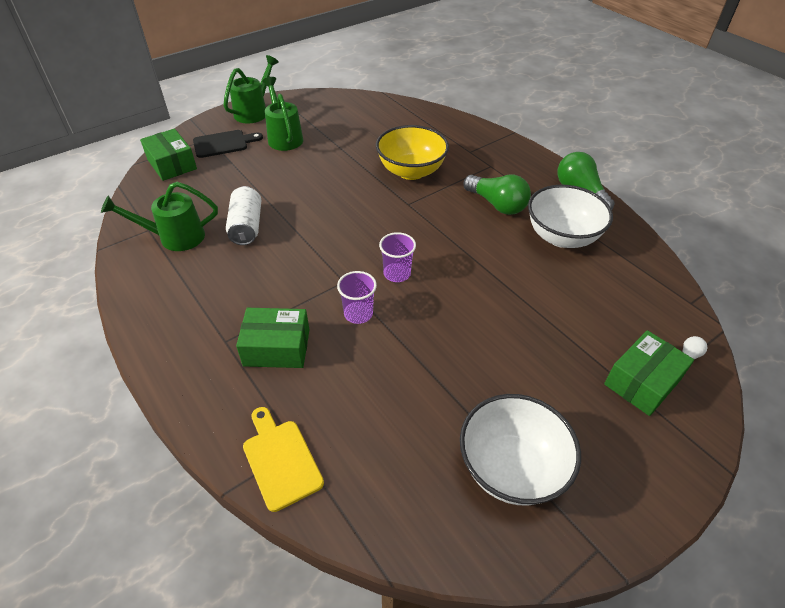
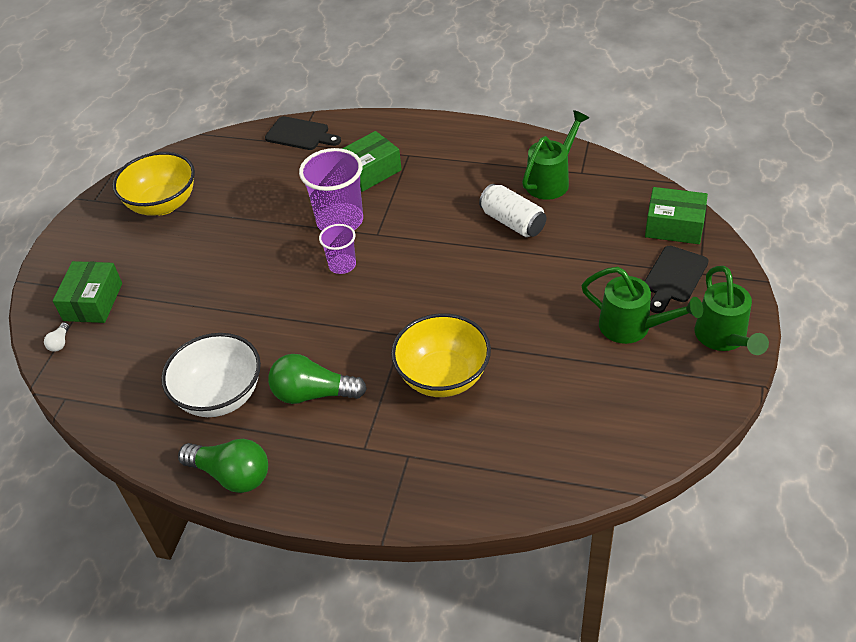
camera: 145 degrees right, 0 degrees up
(280, 460) = (300, 134): yellow cutting board -> black cutting board
(358, 313) = (340, 221): purple cup -> purple cup, size x1.78
(511, 468) = (163, 204): white bowl -> yellow bowl

